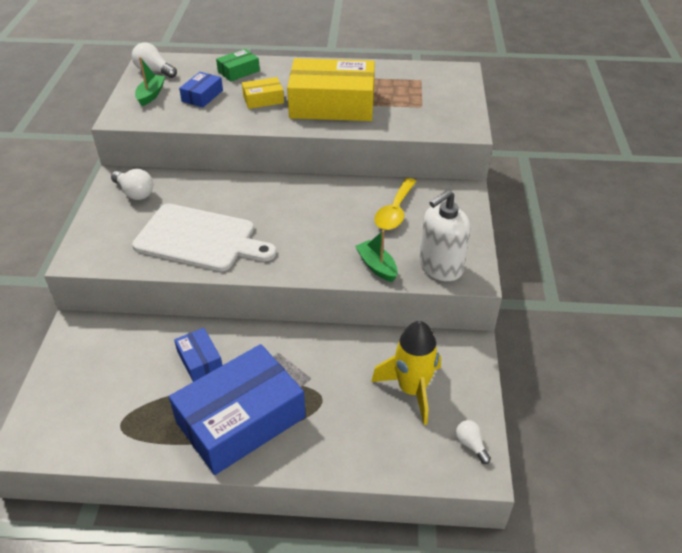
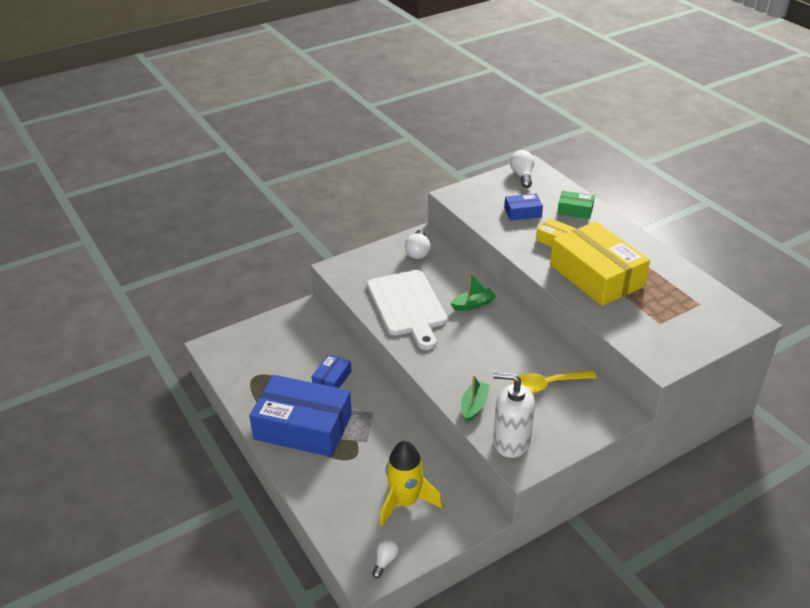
camera: 55 degrees right, 5 degrees down
(151, 95) = (494, 191): green boat -> green boat (473, 304)

